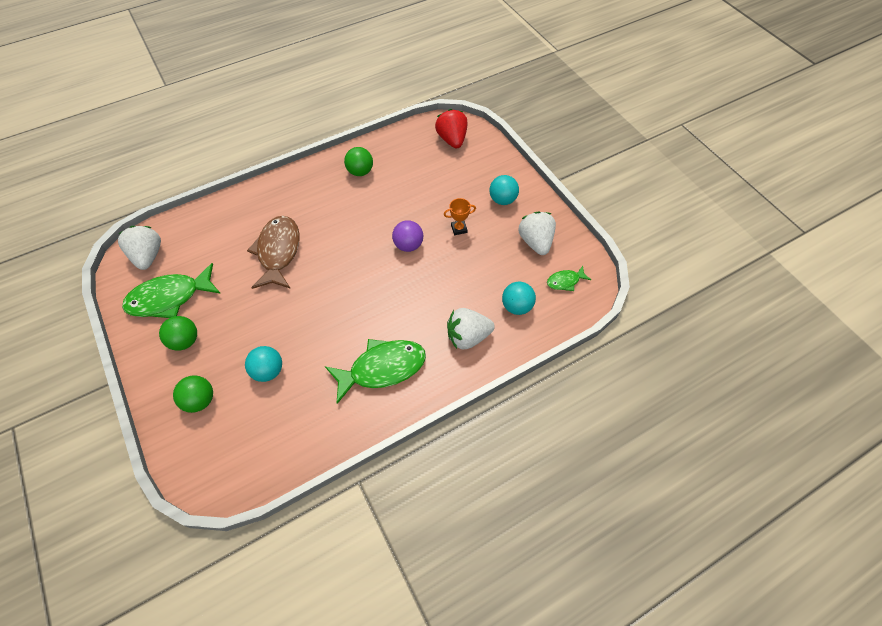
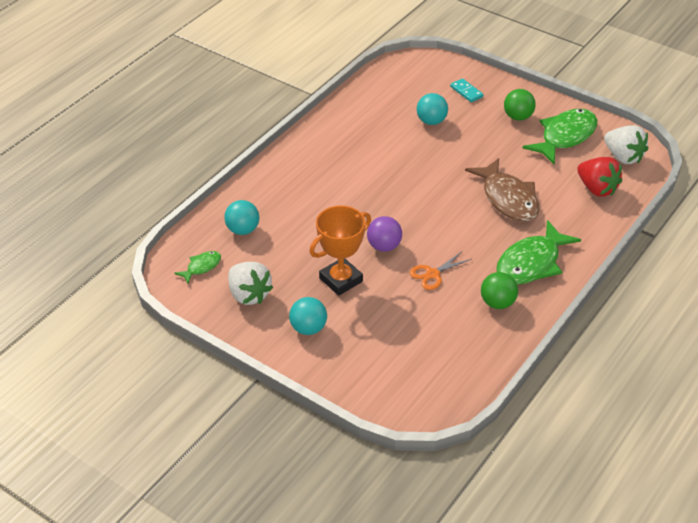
camera: 155 degrees right, 15 degrees down
(200, 400) = (466, 92): green ball -> turquoise domino
(382, 368) = (339, 150): green fish -> green fish (531, 263)
(388, 208) = (433, 274): none -> orange scissors
(452, 140) = (417, 385): red strawberry -> red strawberry (597, 189)
(459, 229) = (341, 280): orange trophy -> orange trophy, size x1.92
(467, 336) = (278, 193): white strawberry -> none

